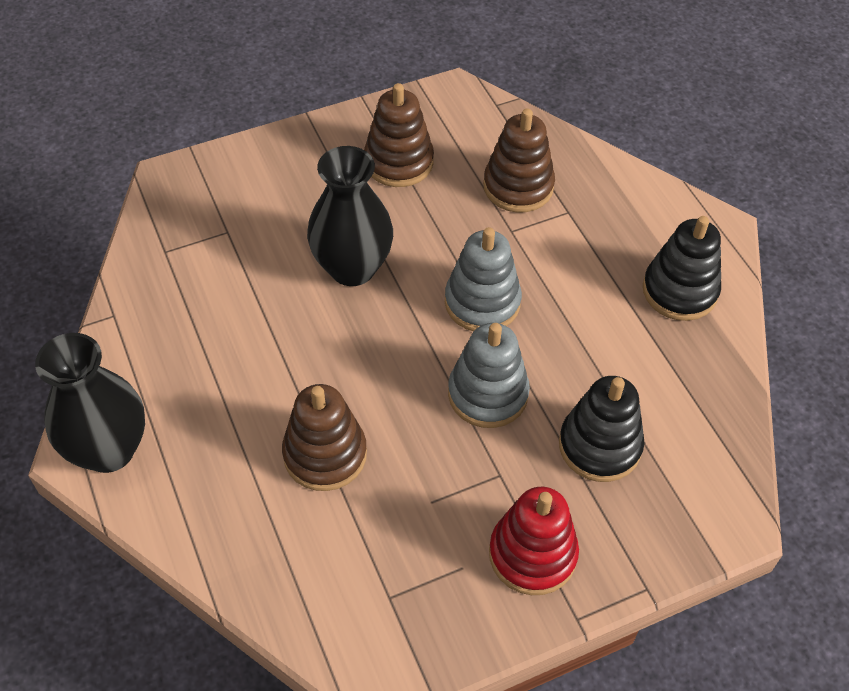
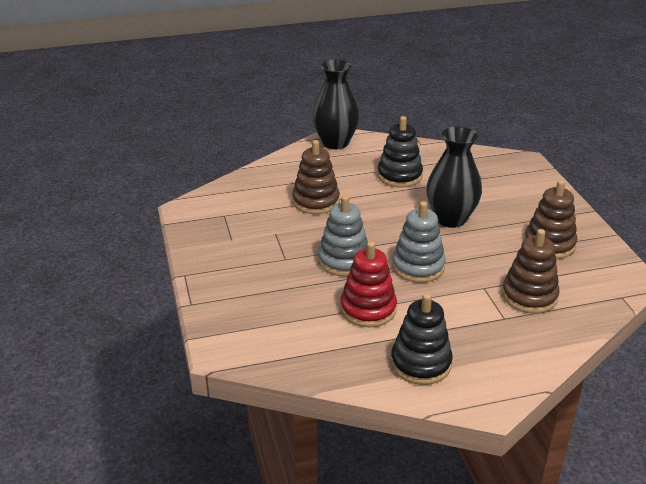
camera: 100 degrees right, 20 degrees down
(532, 554) = (229, 264): red stacking toy -> red stacking toy (368, 309)
(599, 446) = (294, 300): black stacking toy -> black stacking toy (399, 176)

